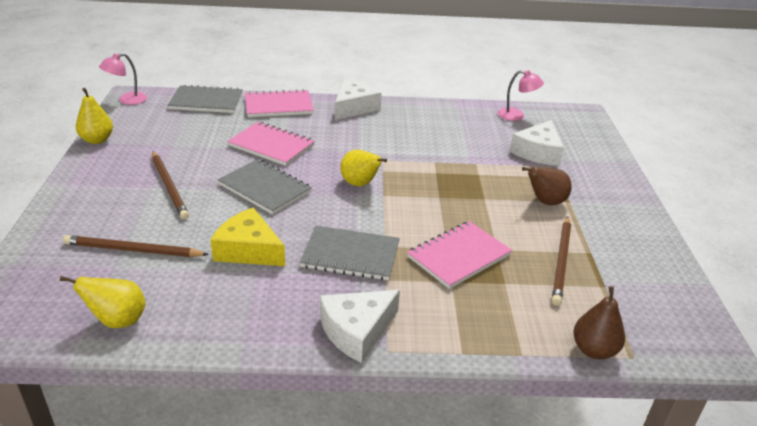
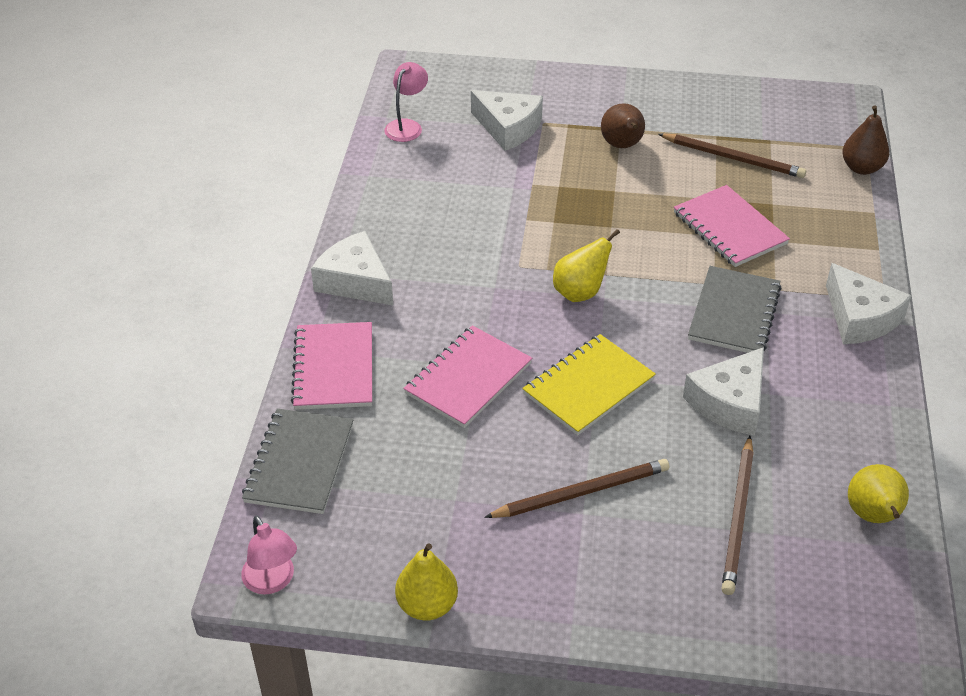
camera: 80 degrees left, 10 degrees up
(248, 250) = (729, 402): yellow cheese -> white cheese
(265, 188) = (588, 386): grey notebook -> yellow notebook

